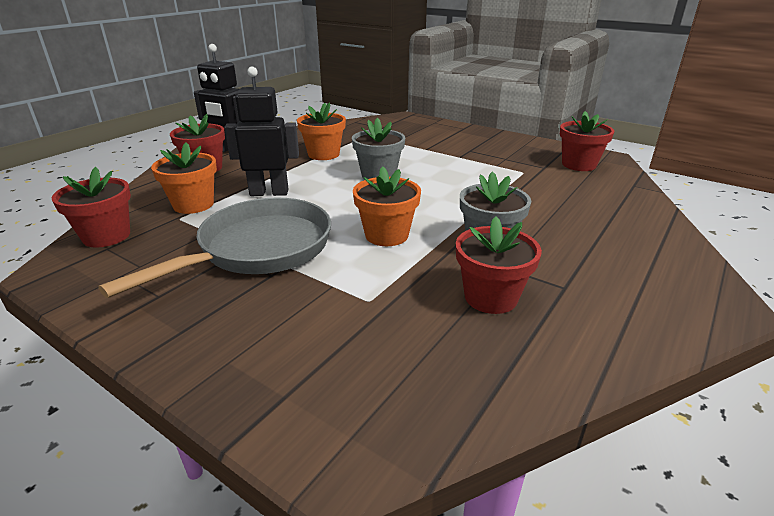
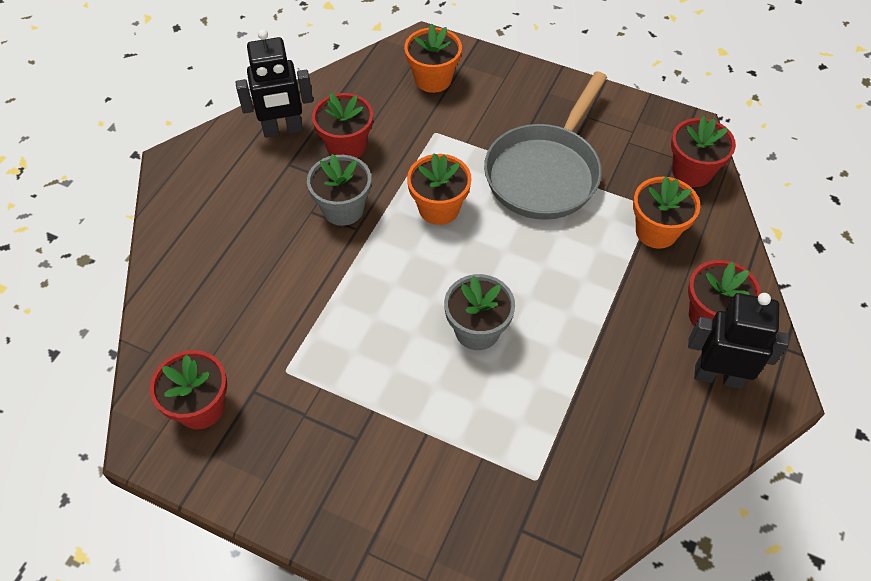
camera: 170 degrees right, 25 degrees up
(269, 192) = (591, 267): black robot -> black robot (283, 130)
(323, 154) = (575, 386): orange flower pot -> orange flower pot (433, 79)

